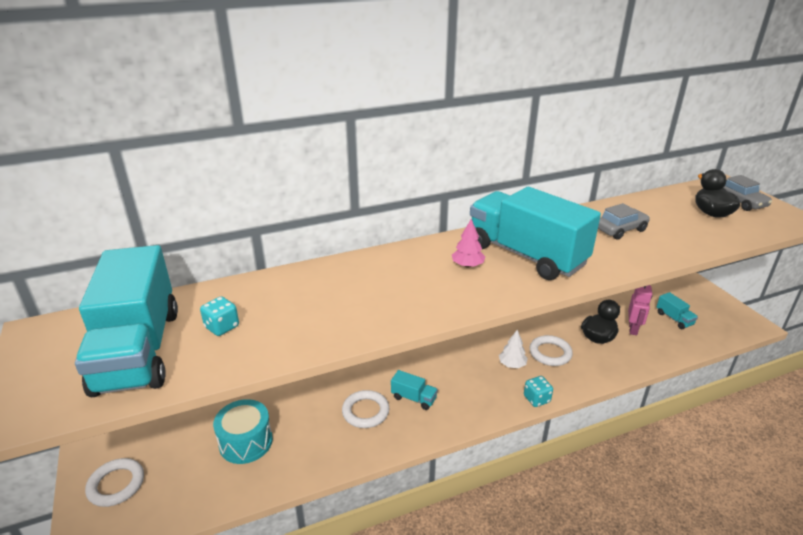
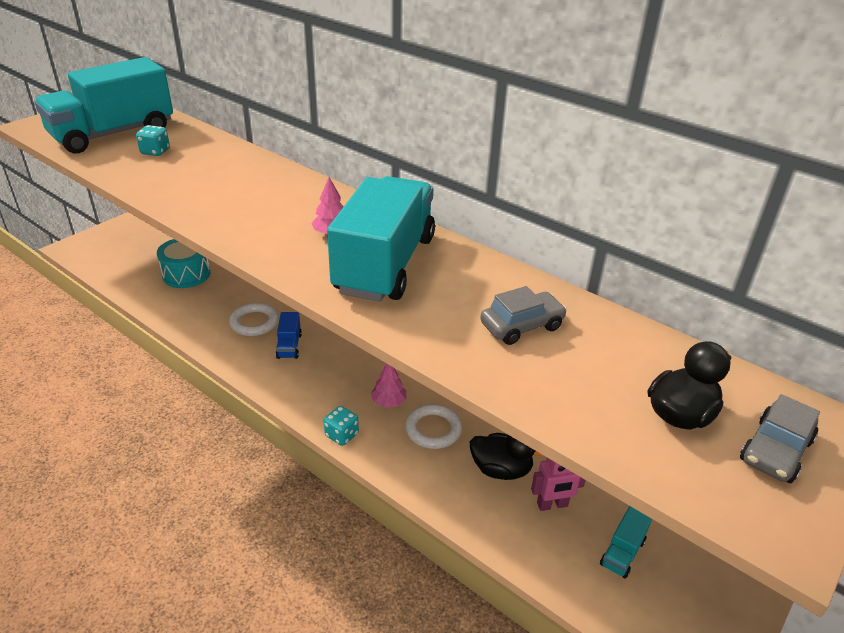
camera: 60 degrees right, 5 degrees up
(116, 485) = (122, 238): white ring -> none
(413, 398) = (289, 346): turquoise truck -> blue truck
(512, 364) = (389, 402): white tree -> pink tree
(620, 230) = (521, 326): grey car -> grey car turned 60 degrees counterclockwise

